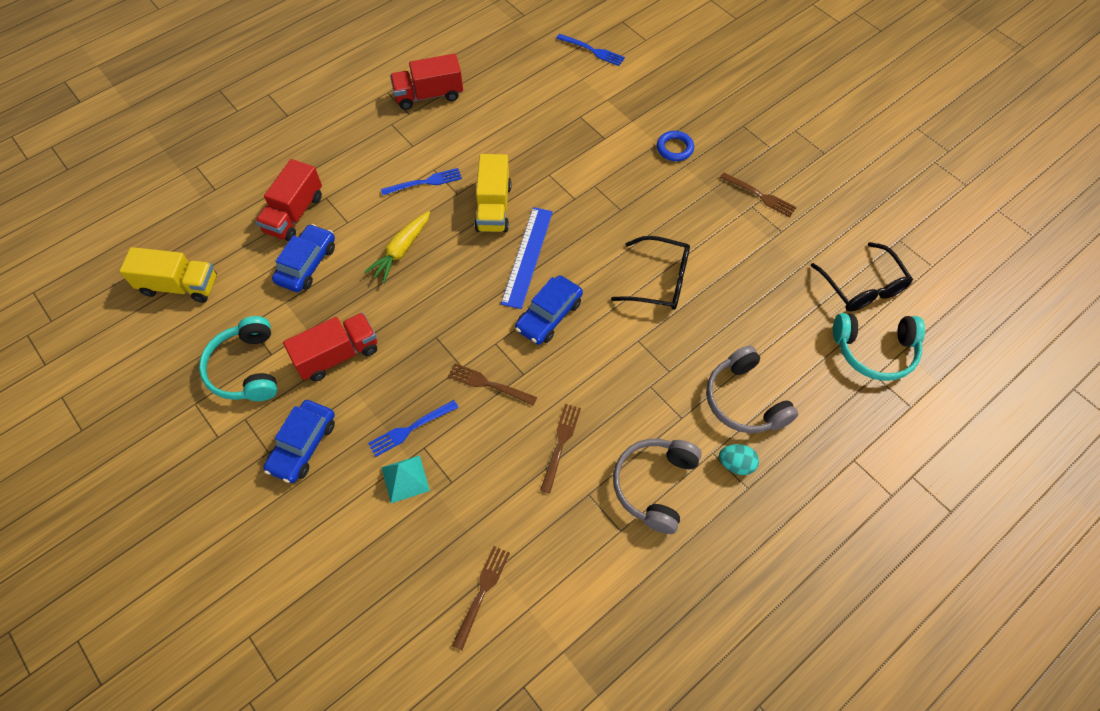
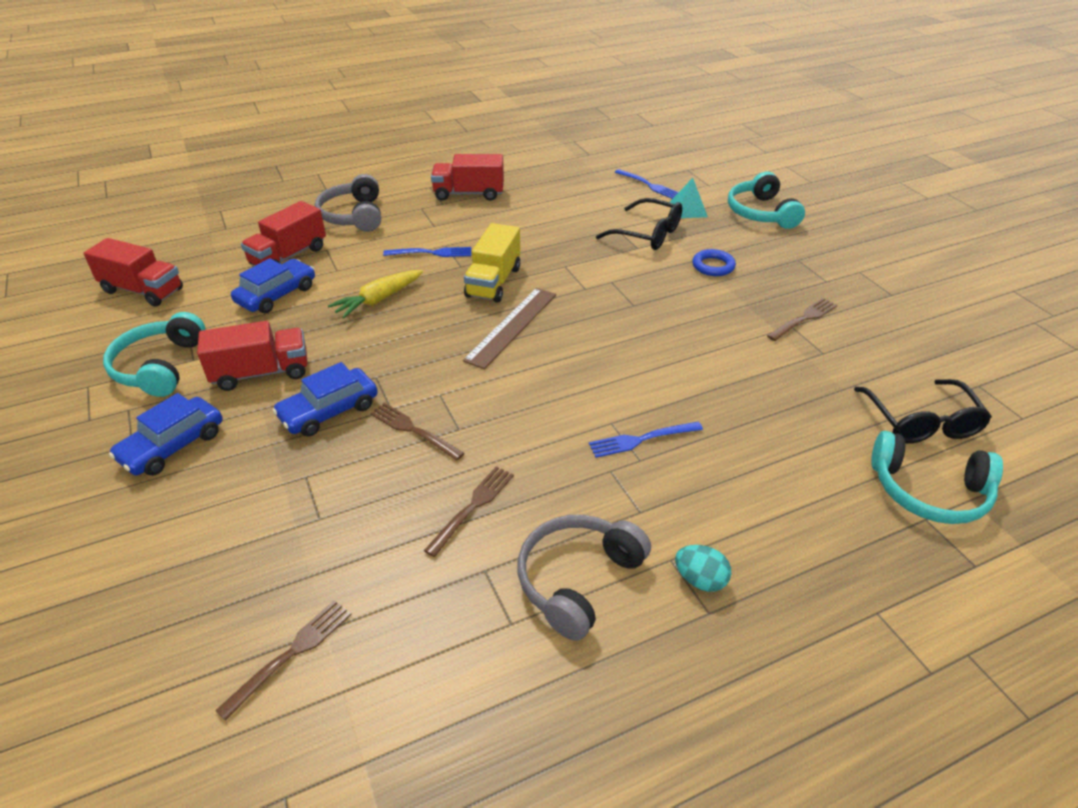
camera: 15 degrees right, 20 degrees down
(179, 286) = (142, 291): yellow truck -> red truck
(405, 479) = (266, 503): turquoise pyramid -> turquoise pyramid (688, 209)
(410, 429) = (300, 455): blue fork -> blue fork (641, 440)
(527, 256) = (511, 326): blue ruler -> brown ruler
(549, 315) = (513, 380): blue car -> blue car (329, 411)
(660, 281) = (658, 372): black glasses -> black glasses (648, 234)
(700, 70) = (761, 213): none -> turquoise headphones
(744, 400) = (731, 510): grey headphones -> grey headphones (353, 216)
(760, 196) = (804, 318): brown fork -> brown fork turned 90 degrees counterclockwise

